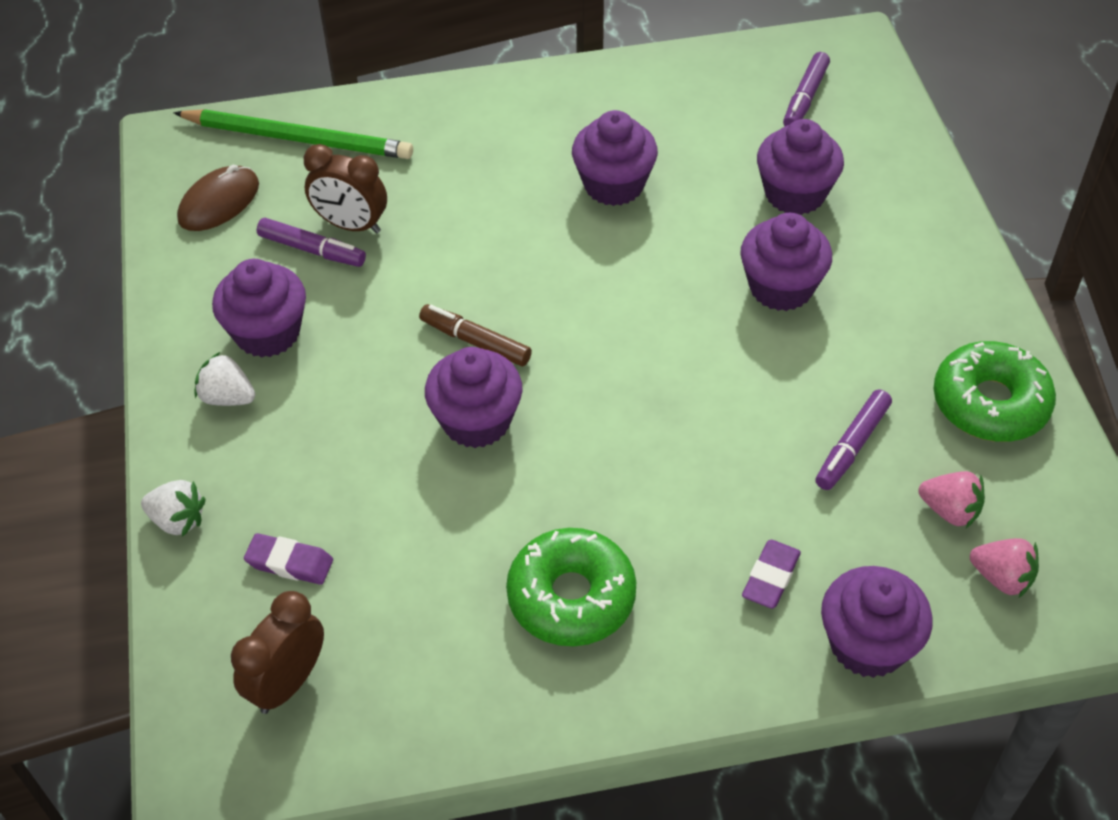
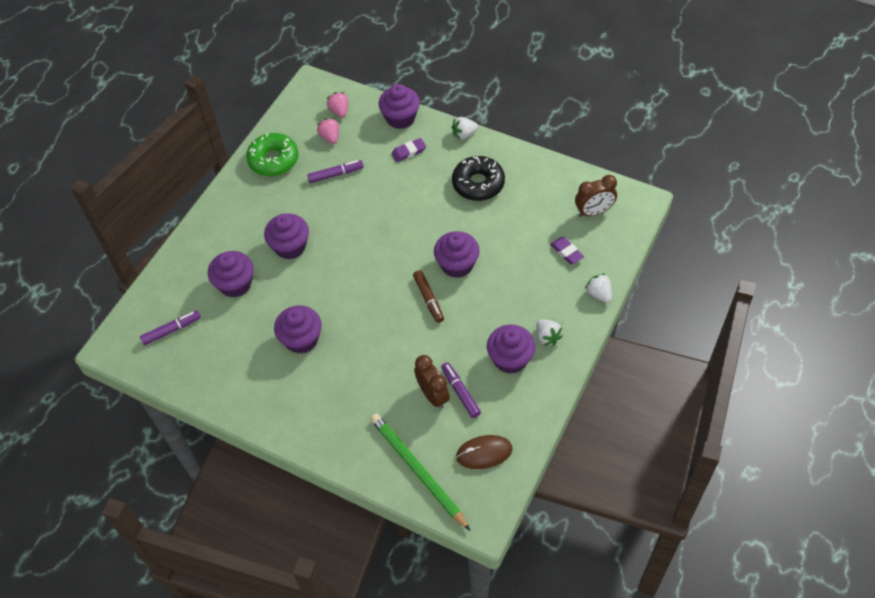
camera: 140 degrees left, 5 degrees up
(571, 597) = (478, 184): green donut -> black donut
(700, 693) = (464, 134): none -> white strawberry

